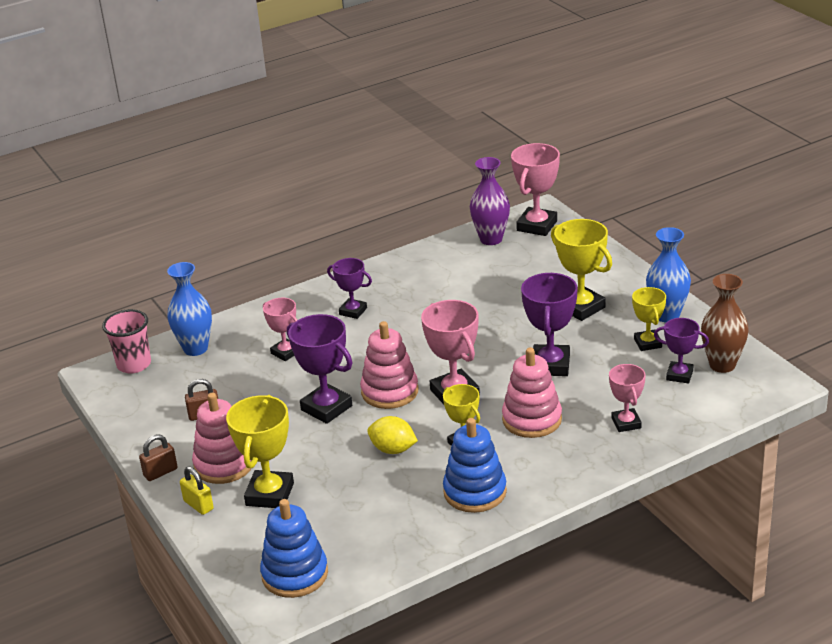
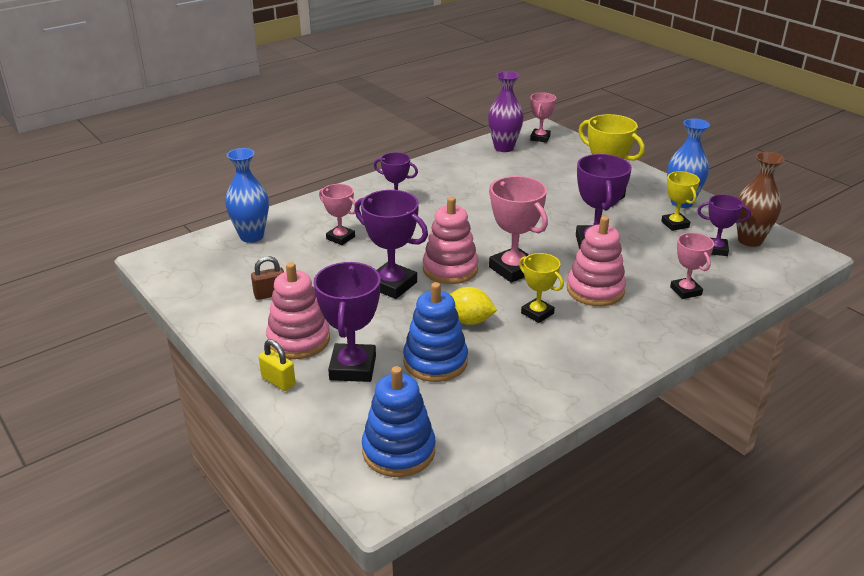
camera: 10 degrees left, 0 degrees up
(134, 364) = (192, 251): pink cup -> none
(160, 472) = (232, 350): brown padlock -> none
(269, 494) = (352, 368): yellow trophy -> purple trophy
(475, 492) = (564, 358): blue stacking toy -> blue stacking toy (435, 361)
(537, 226) = (540, 138): pink trophy -> pink trophy, size x0.62

